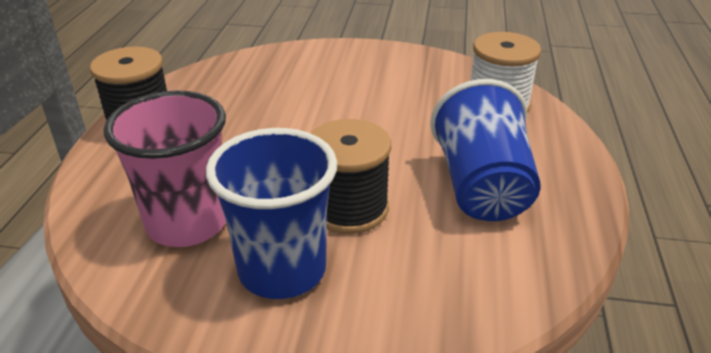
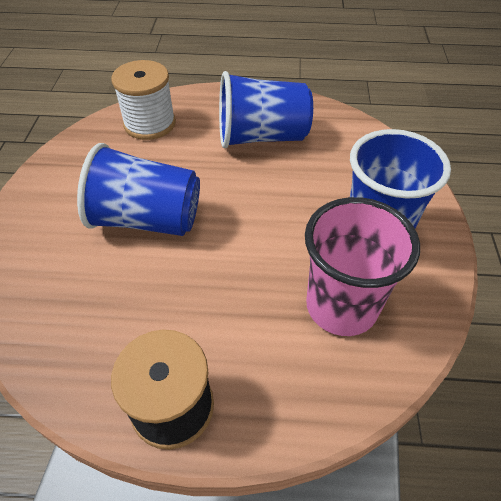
camera: 95 degrees left, 15 degrees up
(341, 107) = (147, 219): none -> blue cup
(349, 208) = (299, 203): black spool -> none

